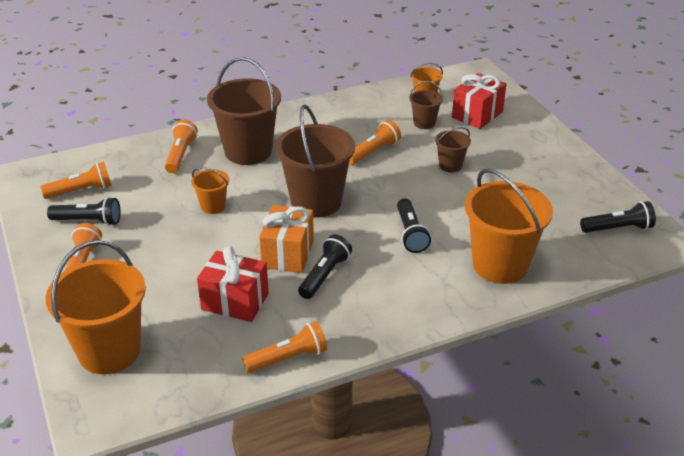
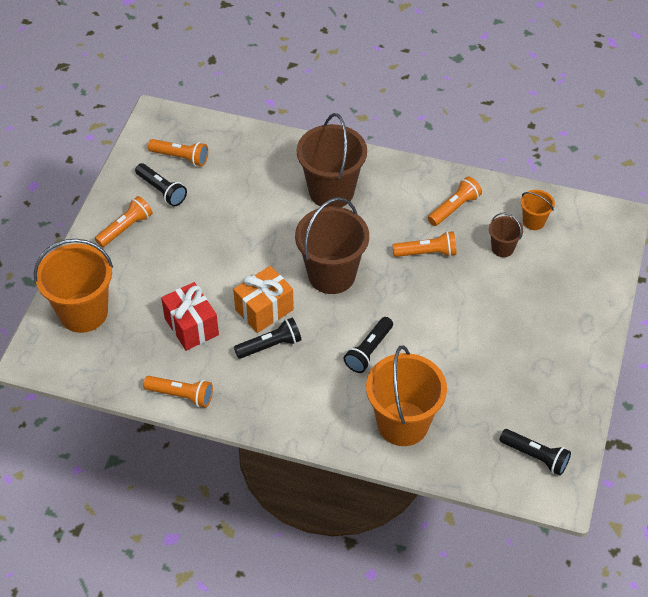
camera: 40 degrees right, 15 degrees up
(180, 155) = (279, 164): orange flashlight -> orange flashlight (454, 208)
(213, 206) = (255, 231): orange bucket -> none
(450, 165) = (473, 306): brown bucket -> none
(477, 114) = (559, 267): red gift -> none

